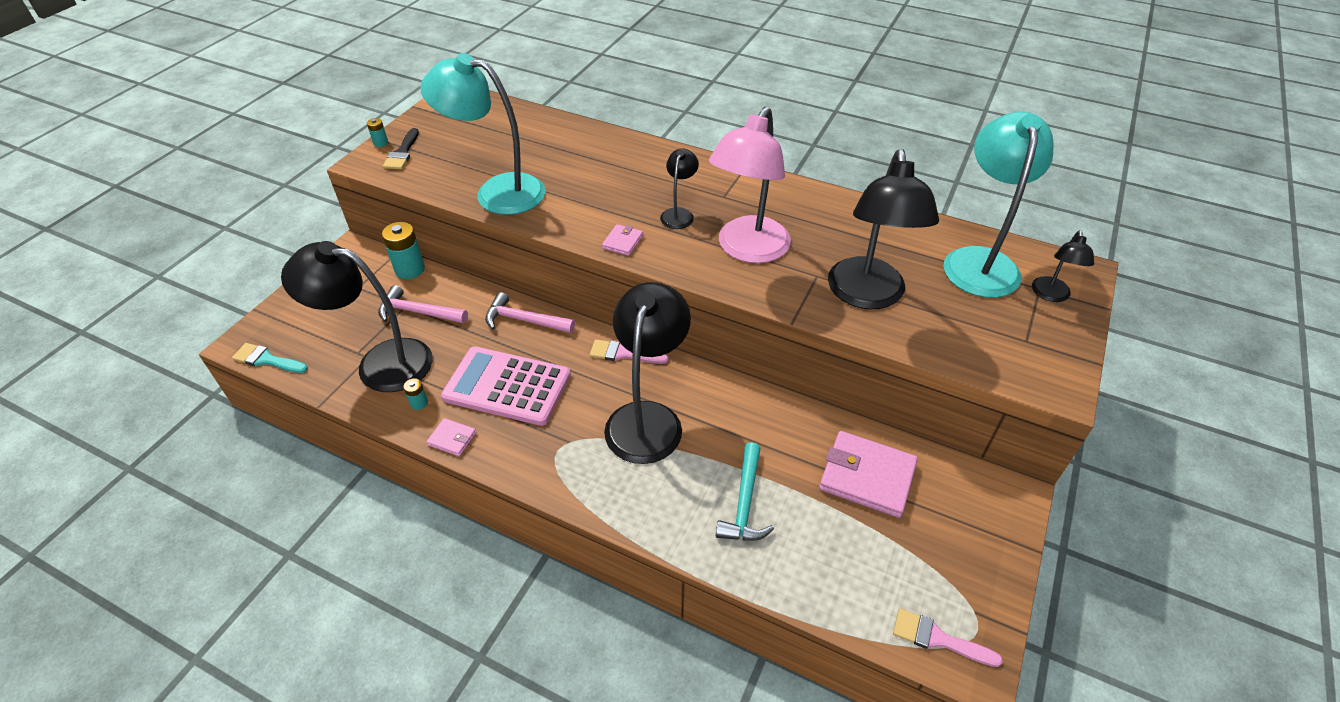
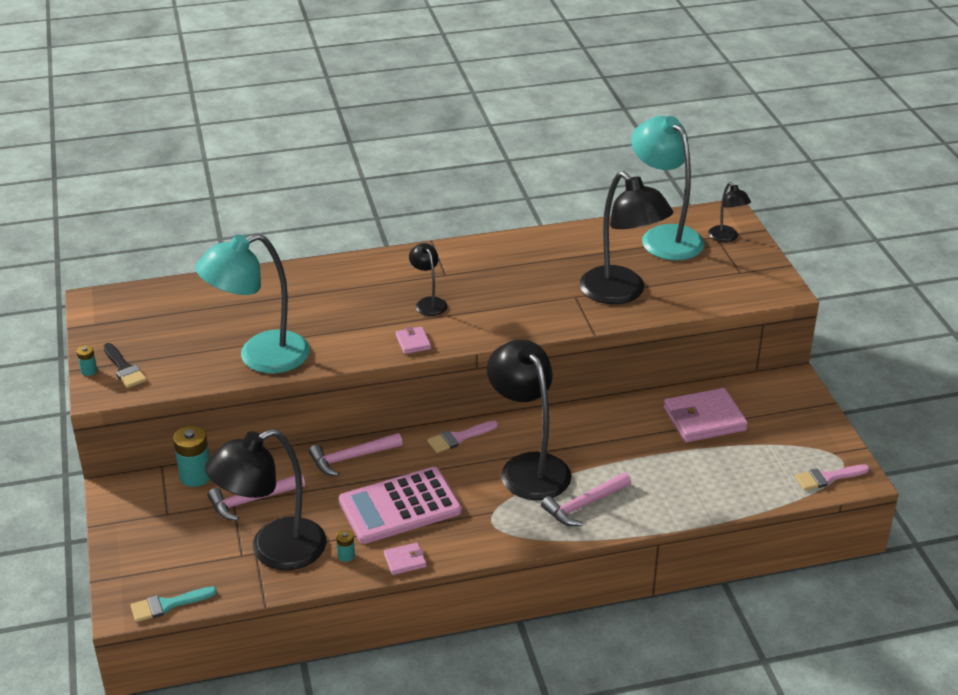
camera: 40 degrees left, 10 degrees down
(652, 490) = (584, 505): none -> pink hammer
(744, 503) = (649, 477): turquoise hammer -> none
(747, 250) = (509, 303): pink lamp -> none

